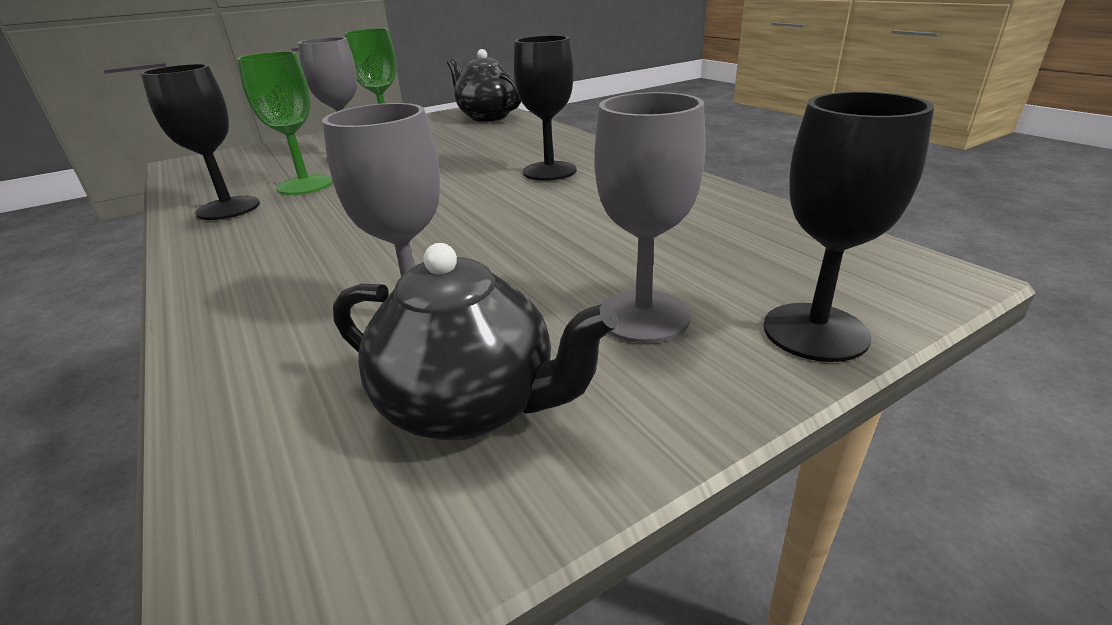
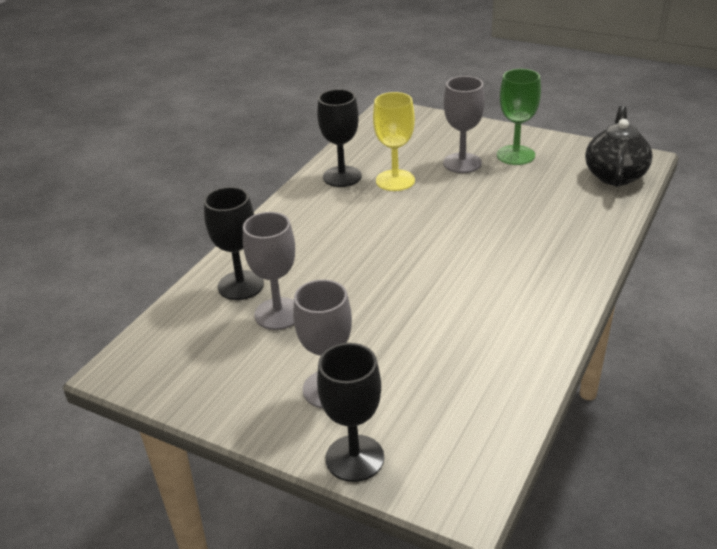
camera: 60 degrees right, 5 degrees up
(305, 185) = (395, 180): green goblet -> yellow goblet
(471, 406) = (226, 363): black teapot -> none
(549, 171) = (510, 269): black goblet -> black goblet (240, 285)

